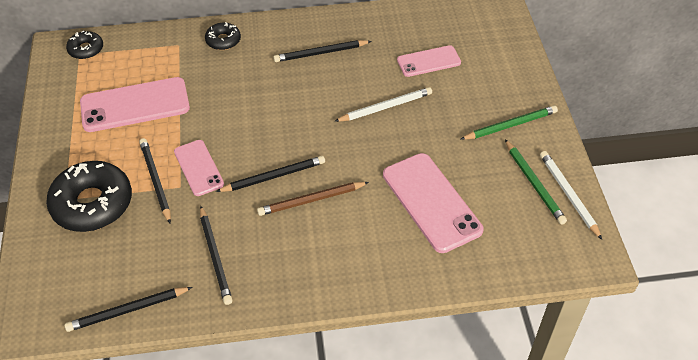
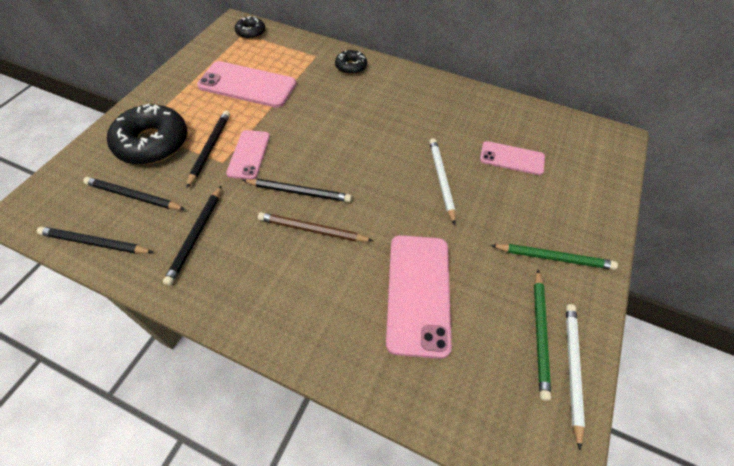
camera: 30 degrees right, 5 degrees up
(321, 53) = (420, 109): black pencil -> black pencil (133, 196)
(385, 107) = (441, 180): white pencil -> white pencil turned 105 degrees counterclockwise

